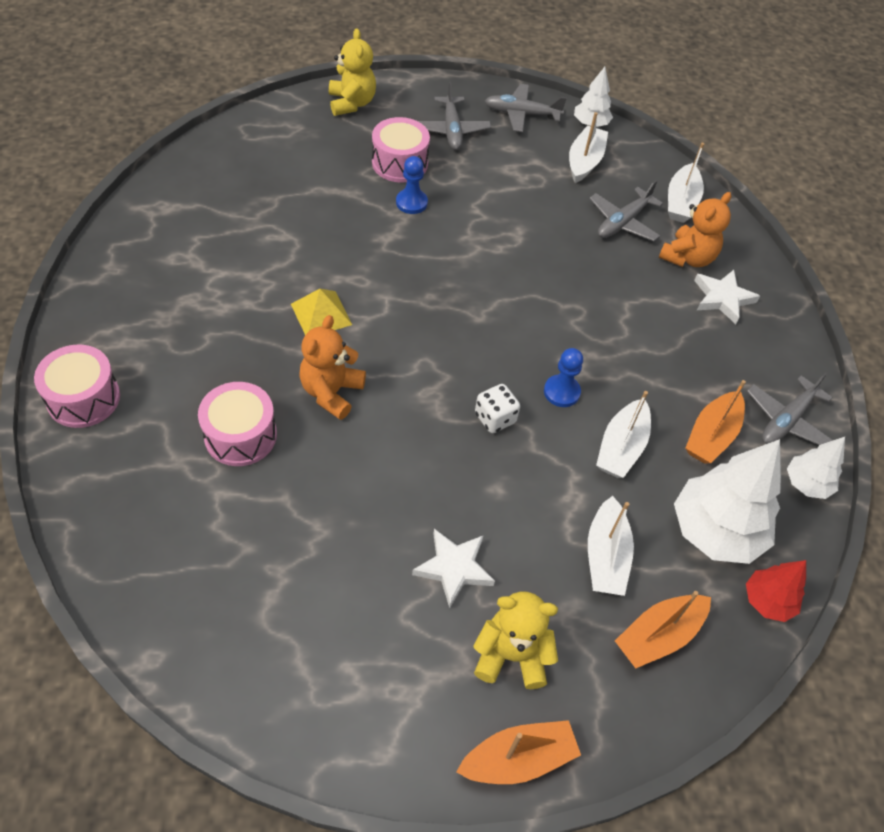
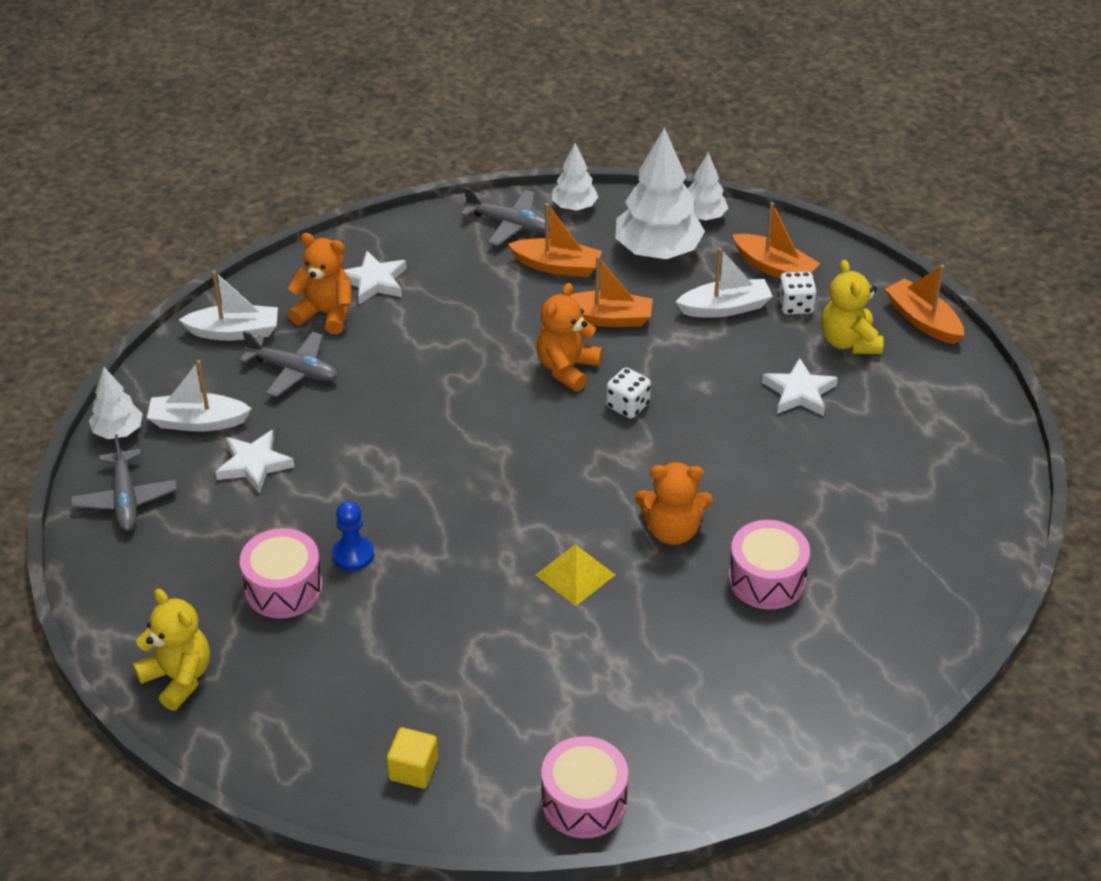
camera: 105 degrees left, 10 degrees down
(83, 398) = (808, 725): pink drum -> pink drum (584, 801)
(208, 180) = (413, 769): none -> yellow cube
(351, 103) = (178, 678): yellow teddy bear -> yellow teddy bear turned 75 degrees clockwise
(452, 130) = (192, 557): grey plane -> none
(527, 178) = (254, 464): none -> white star
(561, 392) = (567, 368): blue pawn -> orange teddy bear
(588, 627) = (795, 306): none -> white dice
(621, 447) = (607, 318): white boat -> orange boat
(767, 601) = (703, 216): red tree -> white tree

